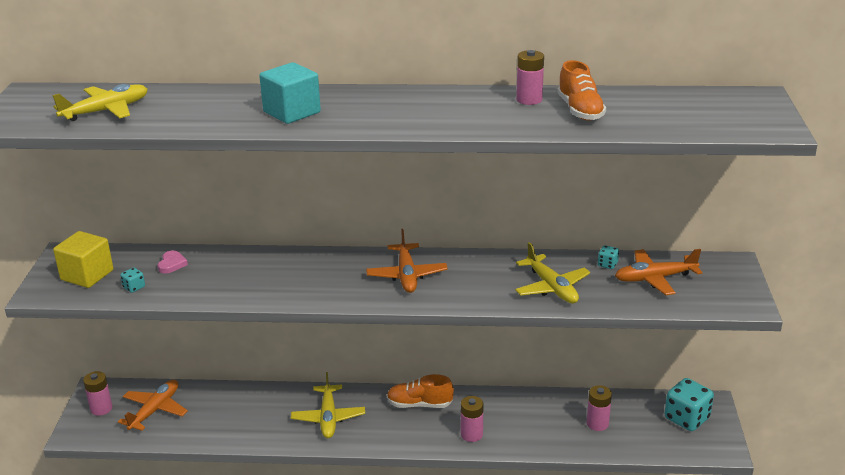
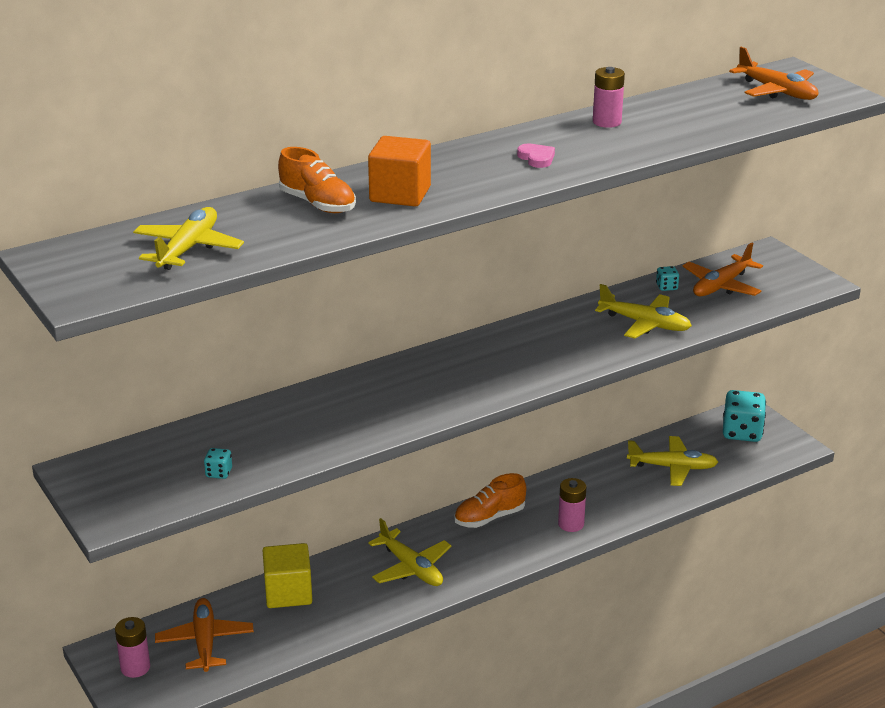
camera: 35 degrees left, 0 degrees up
(87, 275) = (141, 481): yellow cube -> yellow cube (288, 593)
(172, 264) = (227, 435): pink heart -> pink heart (536, 158)
(292, 112) = (400, 194): turquoise cube -> orange cube
(406, 275) = (496, 359): orange plane -> orange plane (777, 91)
(580, 110) = (667, 120): orange shoe -> orange shoe (317, 204)
(597, 424) = (672, 467): pink battery -> yellow plane

